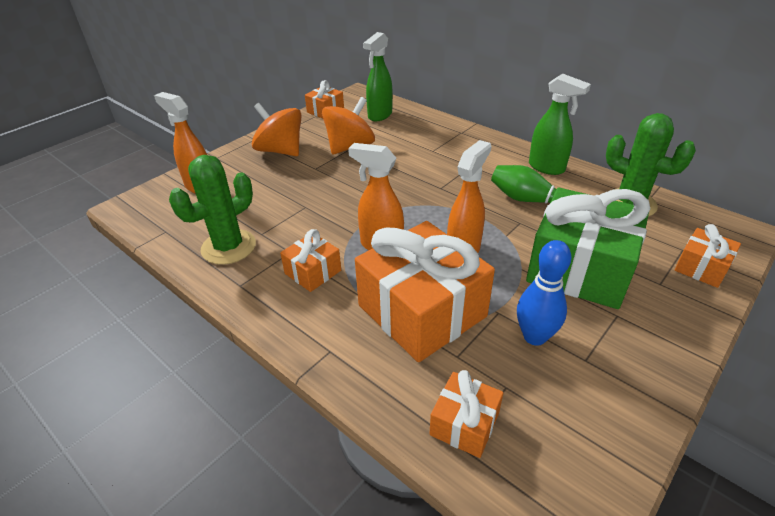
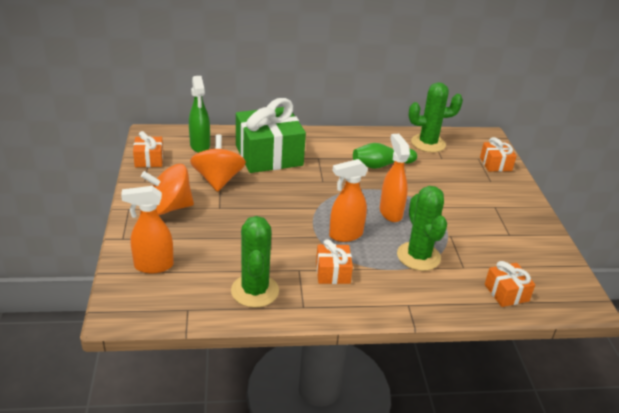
camera: 50 degrees left, 5 degrees down
(422, 311) = (418, 256): orange gift -> green cactus
(534, 336) = (479, 237): blue bowling pin -> none
(547, 168) = (361, 140): green spray bottle -> none
(579, 269) = (453, 192): green gift -> green gift (269, 155)

